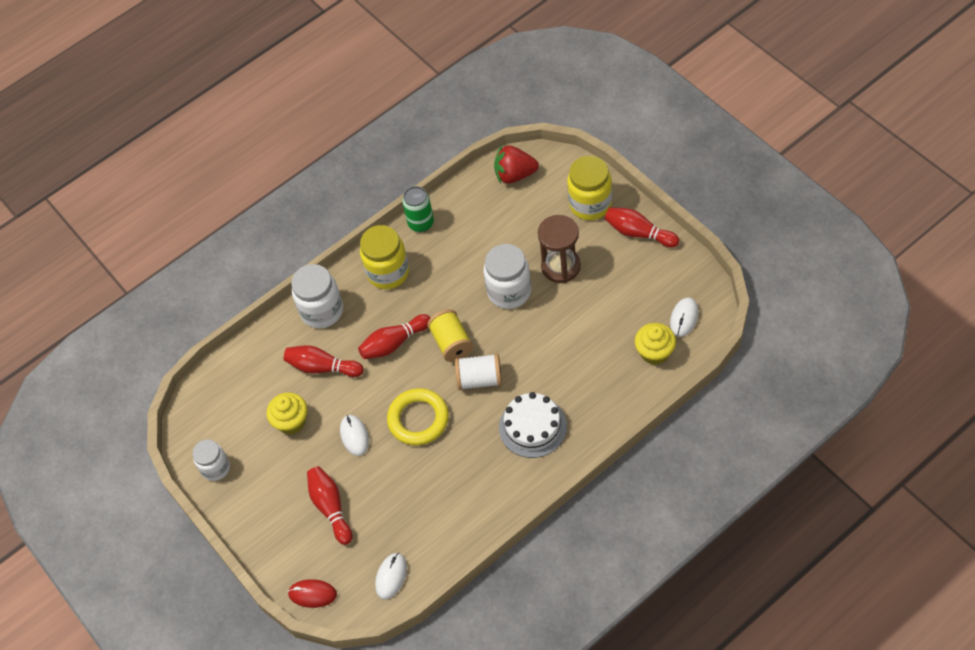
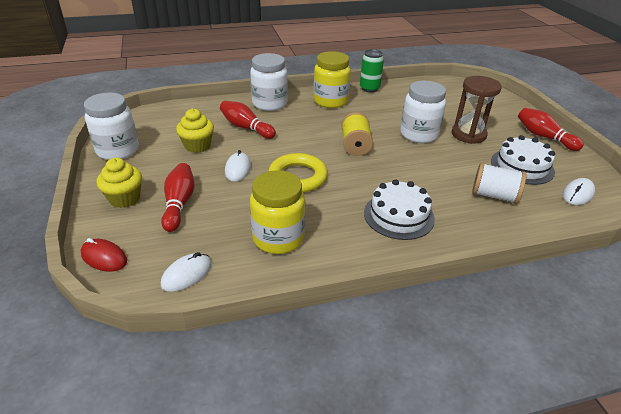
camera: 15 degrees right, 20 degrees down
(215, 468) = (118, 150): white jar -> white jar, size x1.55
(394, 343) = (309, 132): red bowling pin -> none
(480, 379) = (366, 171): white spool -> white spool (494, 196)
(515, 175) = (451, 87): red strawberry -> none
(590, 204) = (505, 113): yellow jar -> yellow jar (278, 238)
(626, 298) = (522, 166): none -> white cake
(655, 352) = (542, 206): yellow cupcake -> yellow cupcake (125, 198)

